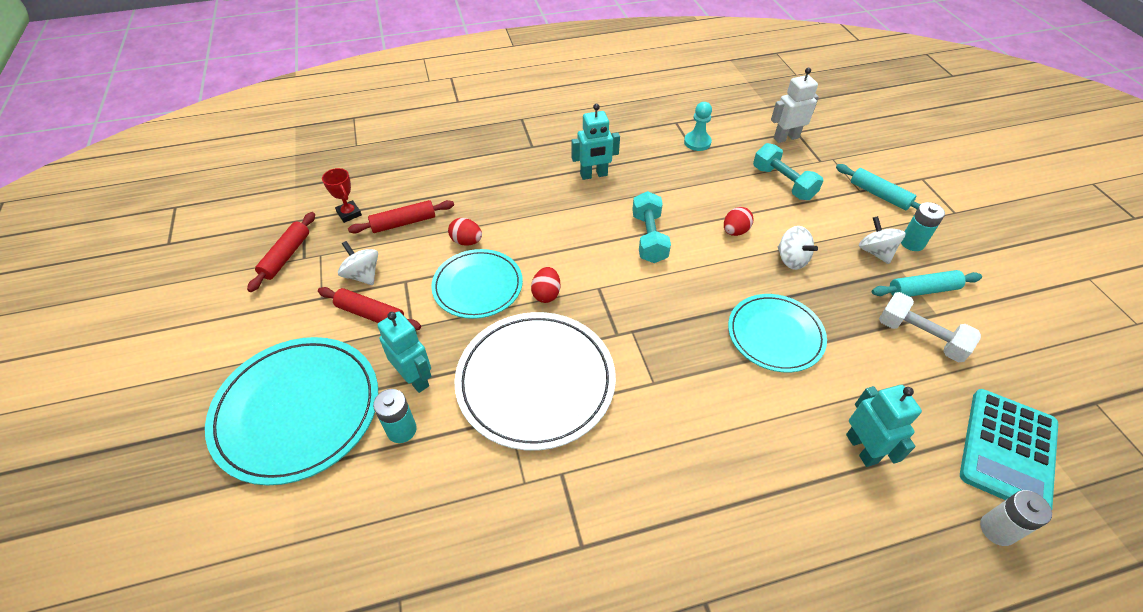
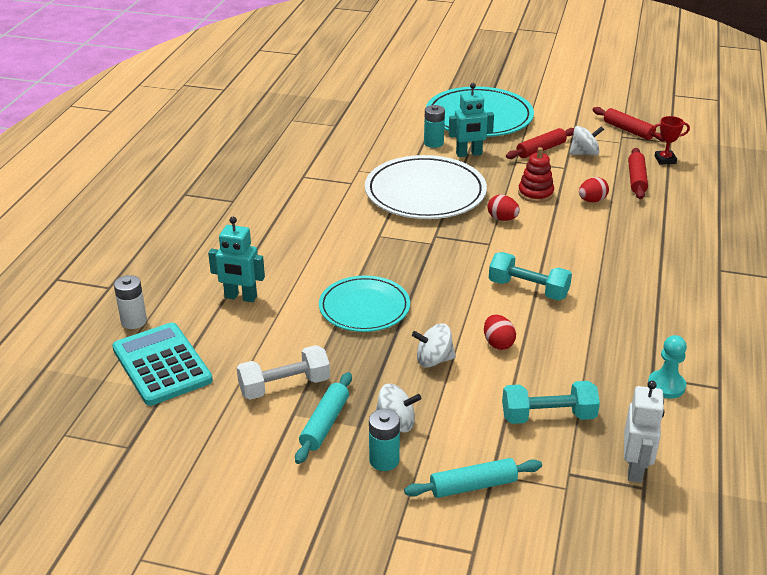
camera: 120 degrees right, 15 degrees down
(478, 286) = (535, 193): turquoise plate -> red stacking toy
(594, 175) = (645, 291): turquoise robot -> none

